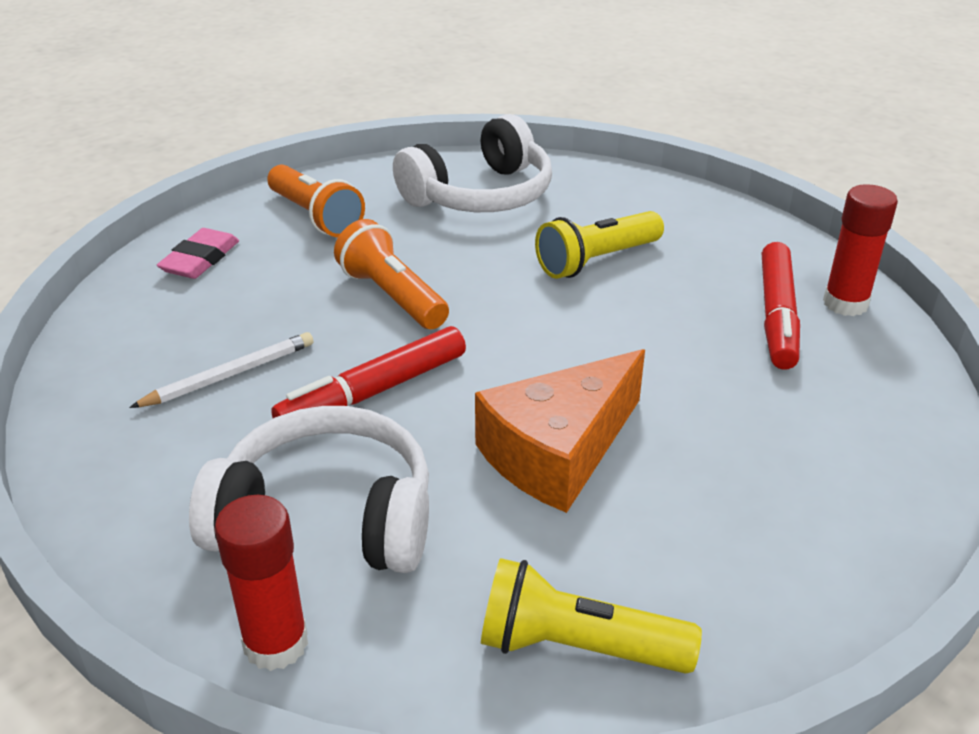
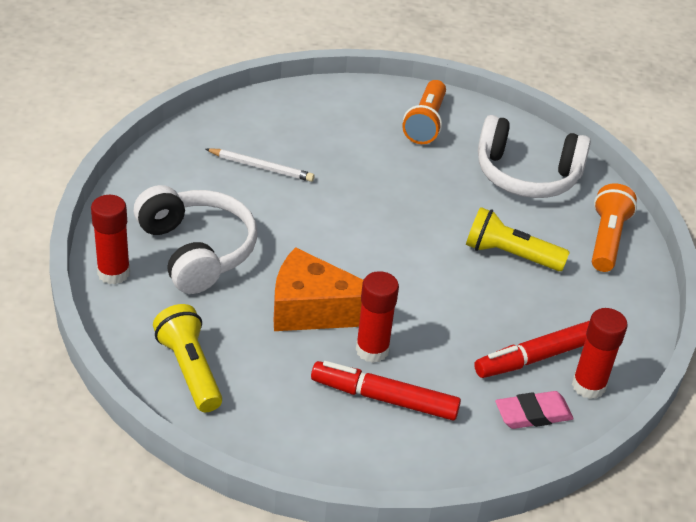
camera: 50 degrees right, 5 degrees up
(200, 259) = (340, 105): pink eraser -> pink eraser (533, 414)
(374, 392) = (297, 222): red marker -> red marker (384, 398)
(392, 296) = (383, 189): orange flashlight -> orange flashlight (606, 239)
(674, 436) = (372, 350): none -> red glue stick

